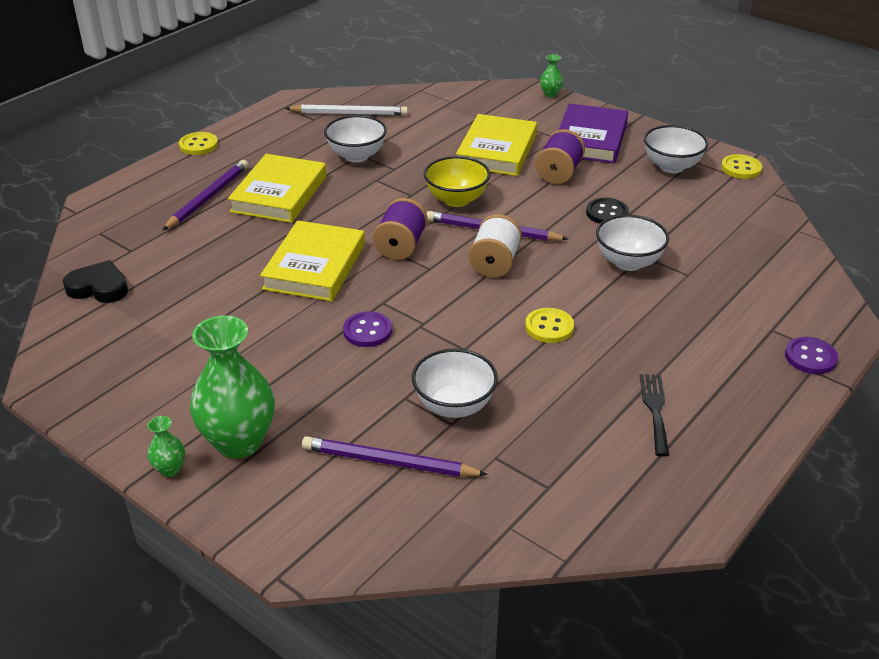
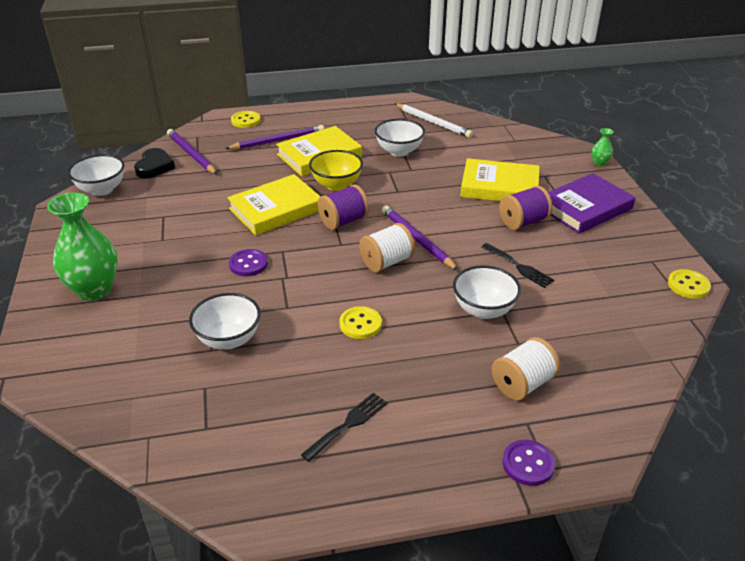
camera: 40 degrees right, 0 degrees up
(99, 287) = (154, 167): black heart -> black heart turned 45 degrees clockwise
(170, 469) = (45, 285): green vase -> none
(198, 145) = (316, 107): yellow button -> yellow button (246, 120)
(389, 462) = (146, 350): purple pencil -> purple pencil (191, 154)
(456, 200) = (423, 208): yellow bowl -> yellow bowl (336, 185)
(497, 150) = (499, 187): yellow book -> yellow book turned 45 degrees clockwise
(607, 213) = (519, 267): black button -> black fork
(671, 166) = (625, 256): white bowl -> white bowl (102, 190)
(732, 303) = (522, 384): none -> white spool

